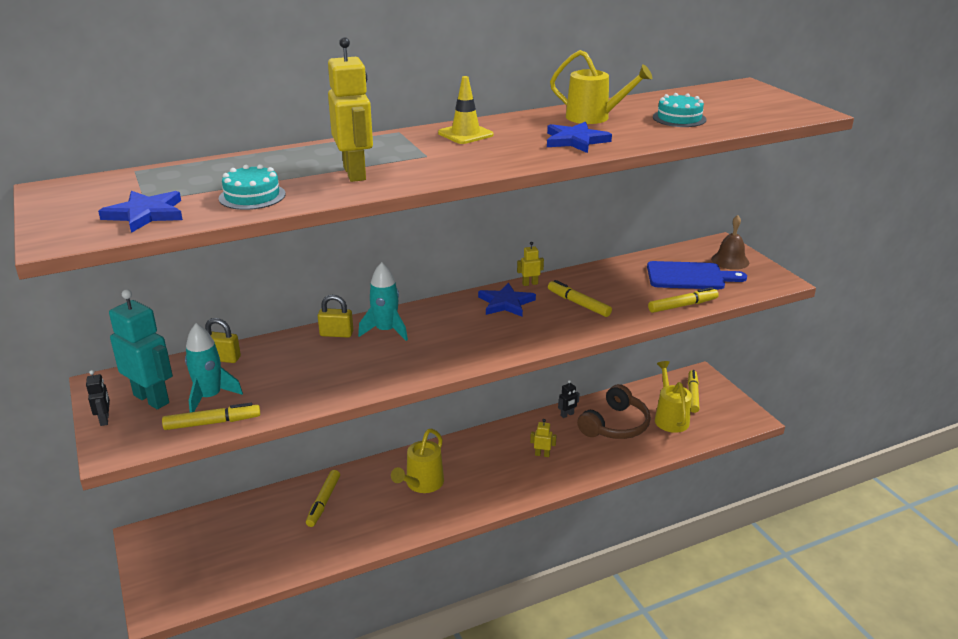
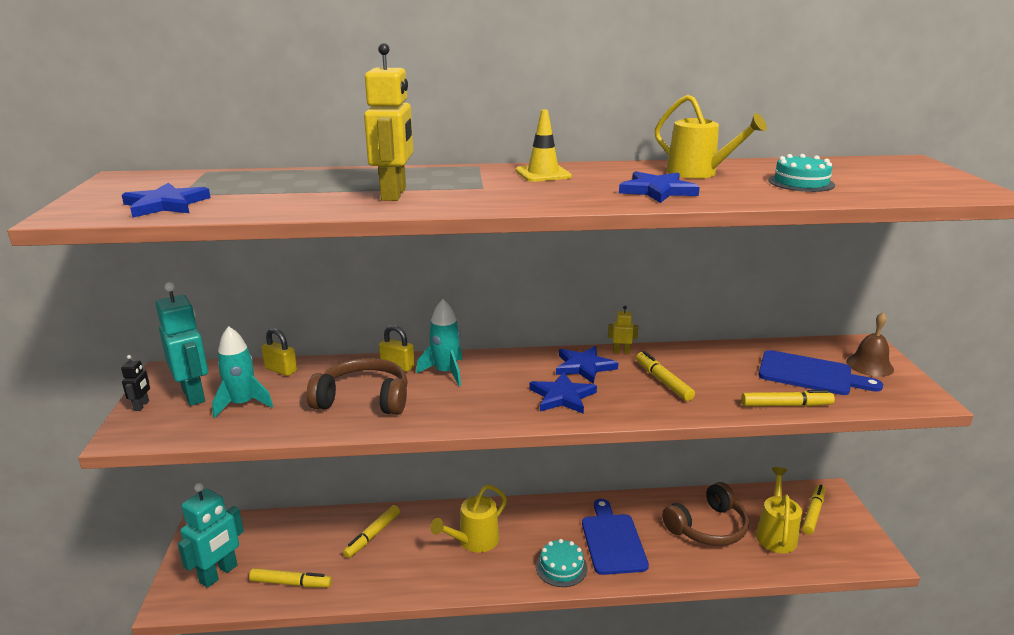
camera: 20 degrees right, 5 degrees down
(190, 573) = (219, 574): none -> turquoise robot
(212, 423) = (225, 429): yellow marker -> yellow marker (291, 583)
(252, 196) = (275, 202): turquoise cake -> turquoise cake (561, 567)
(326, 370) = (363, 399): none -> brown headphones
(502, 333) = (562, 396): none -> blue star
(542, 454) = (612, 540): yellow robot -> blue cutting board
(567, 415) = (658, 503): black robot -> none

